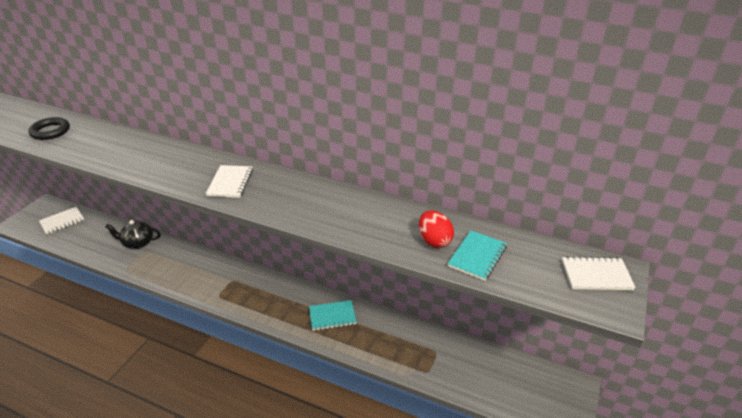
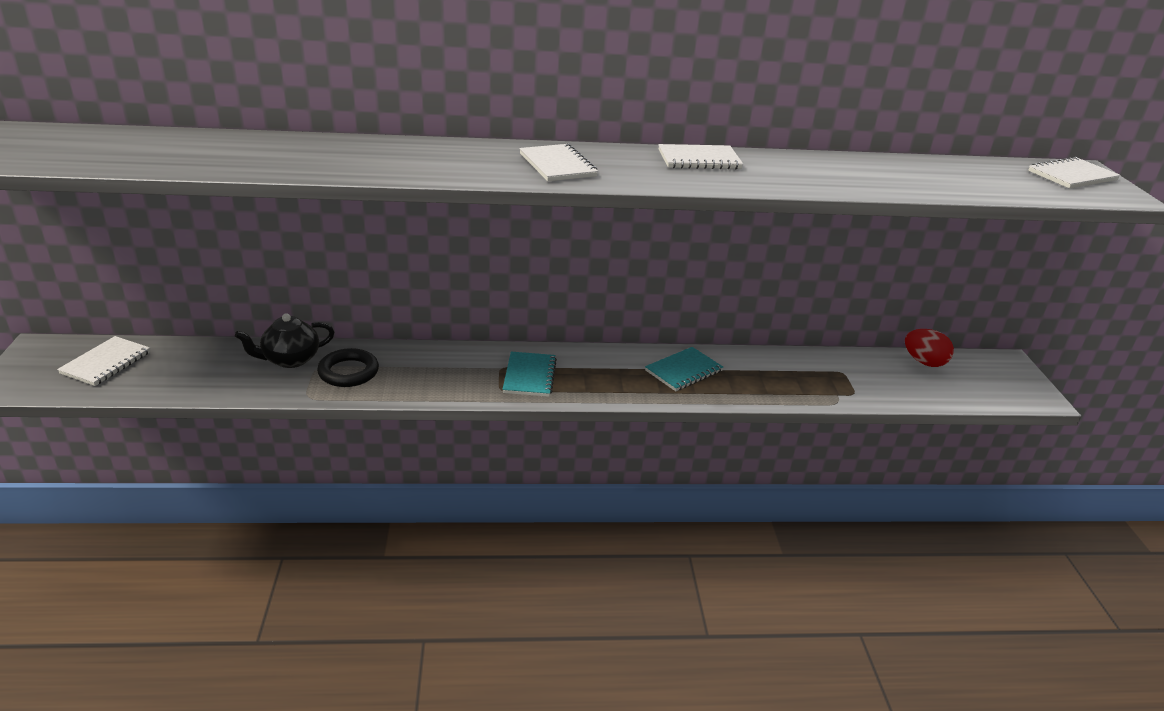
camera: 30 degrees left, 5 degrees down
(50, 131) = (150, 151): black ring -> black ring (348, 372)
(322, 195) = (699, 160): none -> white notebook
(434, 241) = (887, 177): red egg -> red egg (924, 362)
(477, 256) = (948, 181): turquoise notebook -> turquoise notebook (529, 376)

